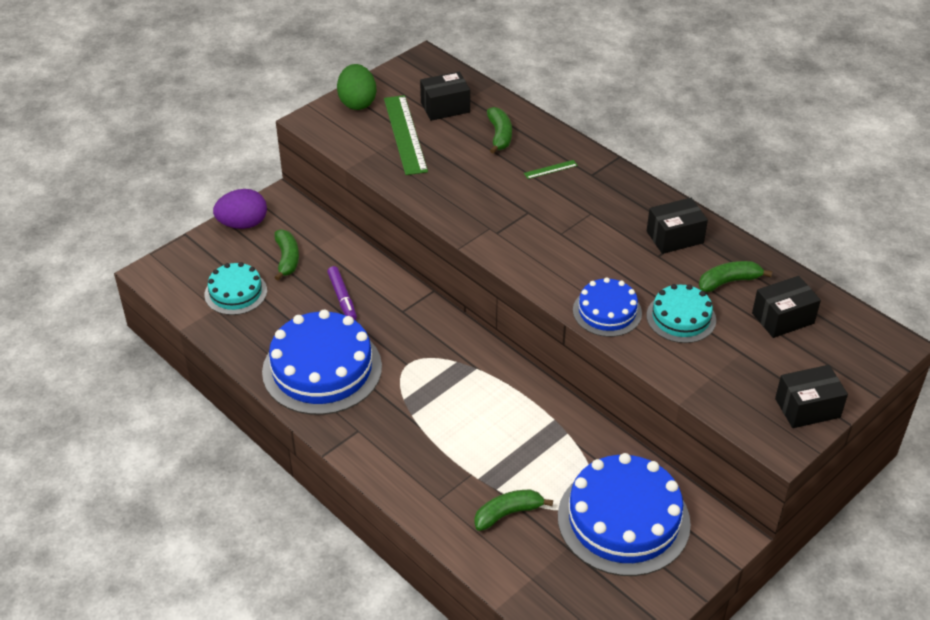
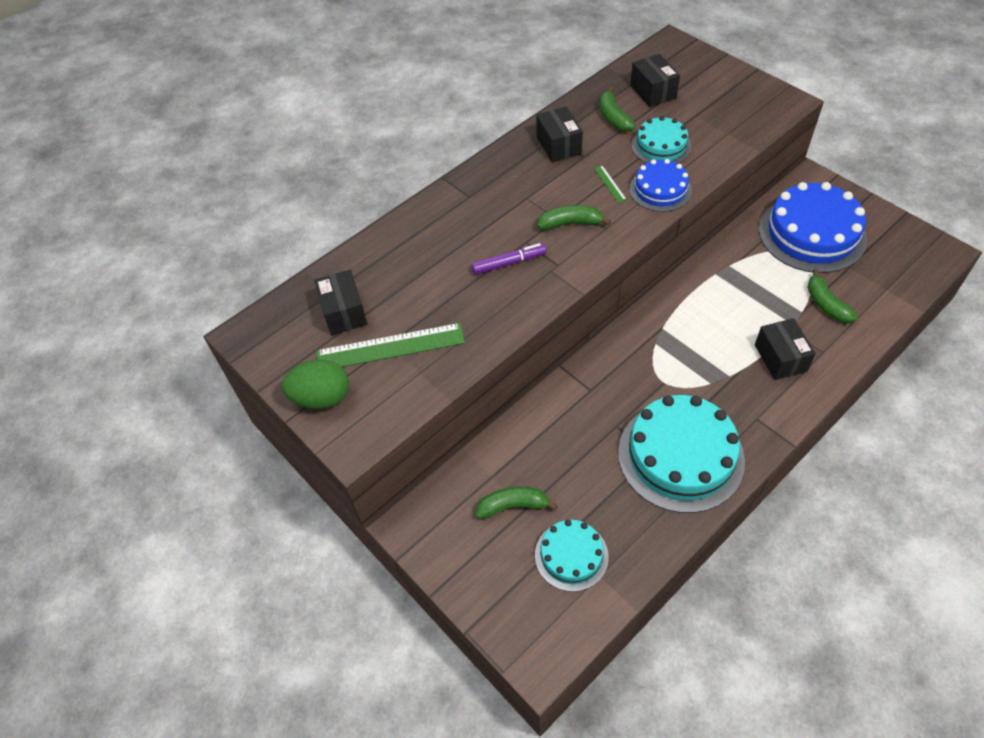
camera: 85 degrees left, 10 degrees up
(243, 224) = (450, 562): purple egg -> none
(322, 369) = (680, 456): blue cake -> turquoise cake
(342, 298) = (574, 445): purple marker -> purple marker (509, 263)
(500, 135) = (401, 264): green banana -> green banana (570, 223)
(550, 169) = (460, 225): green ruler -> green ruler (610, 183)
(807, 408) = (748, 86): black box -> black box (780, 358)

